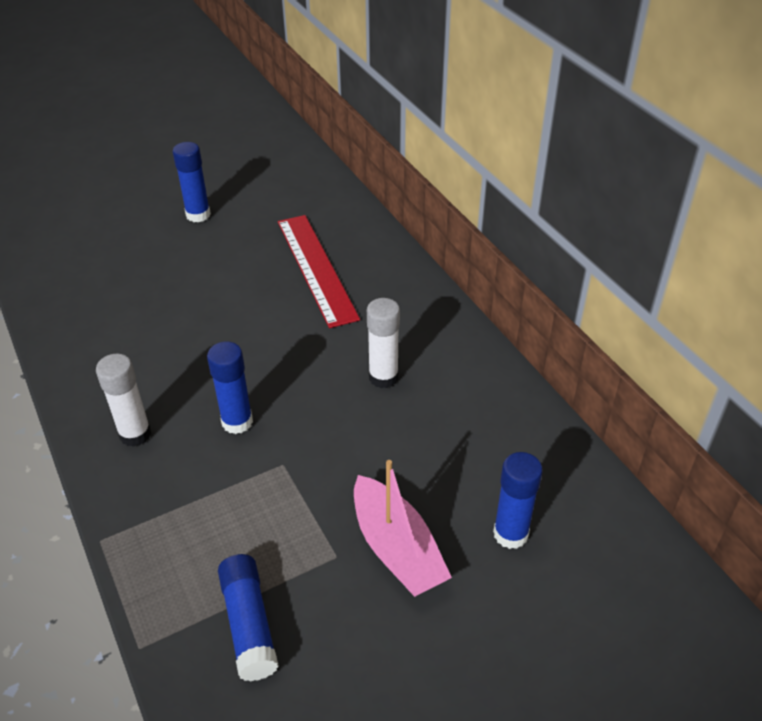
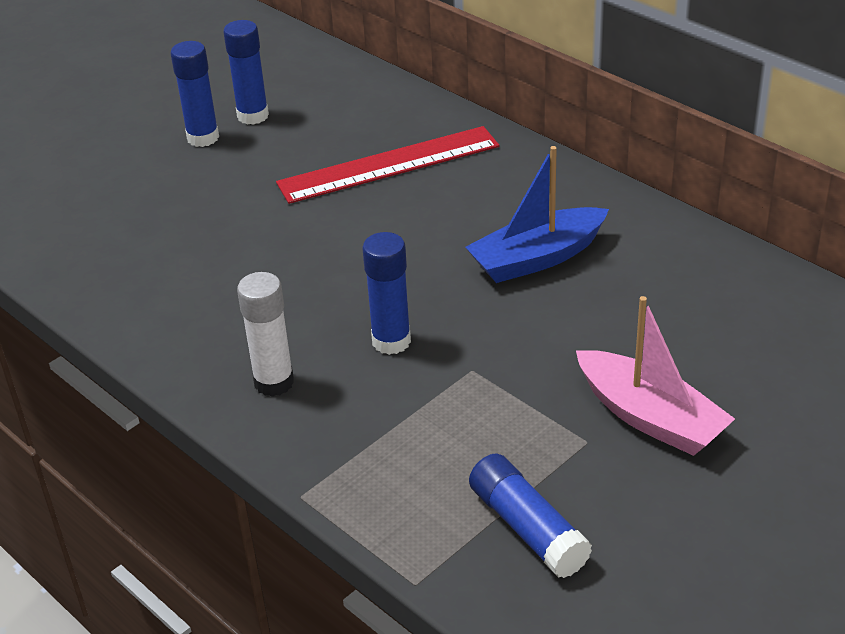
camera: 15 degrees left, 5 degrees down
(316, 268) = (389, 165): red ruler -> red ruler turned 75 degrees counterclockwise
(383, 377) = (537, 258): white glue stick -> blue boat
(510, 534) = (765, 373): blue glue stick -> blue glue stick (253, 116)

